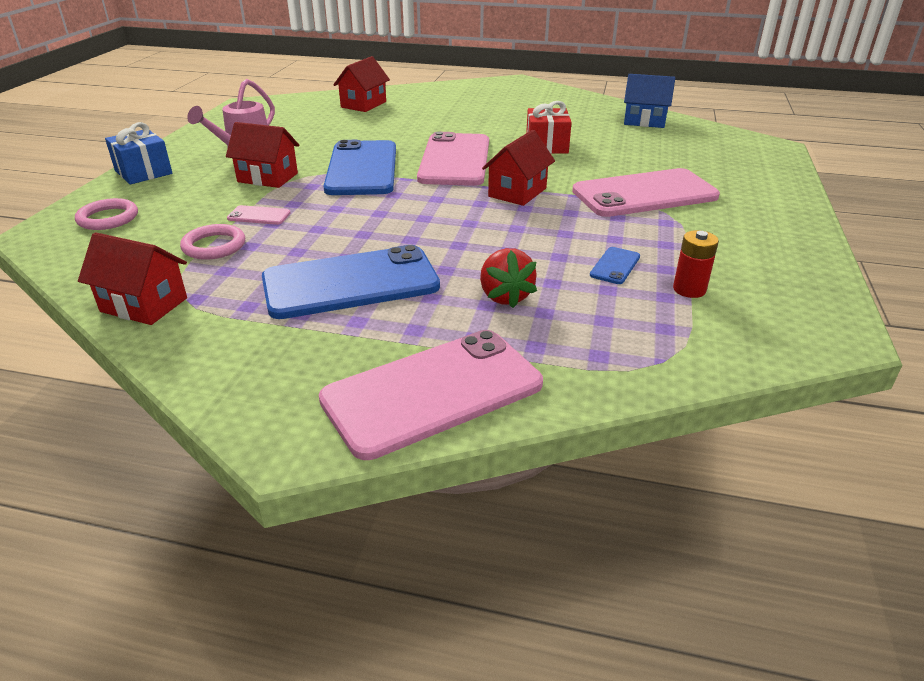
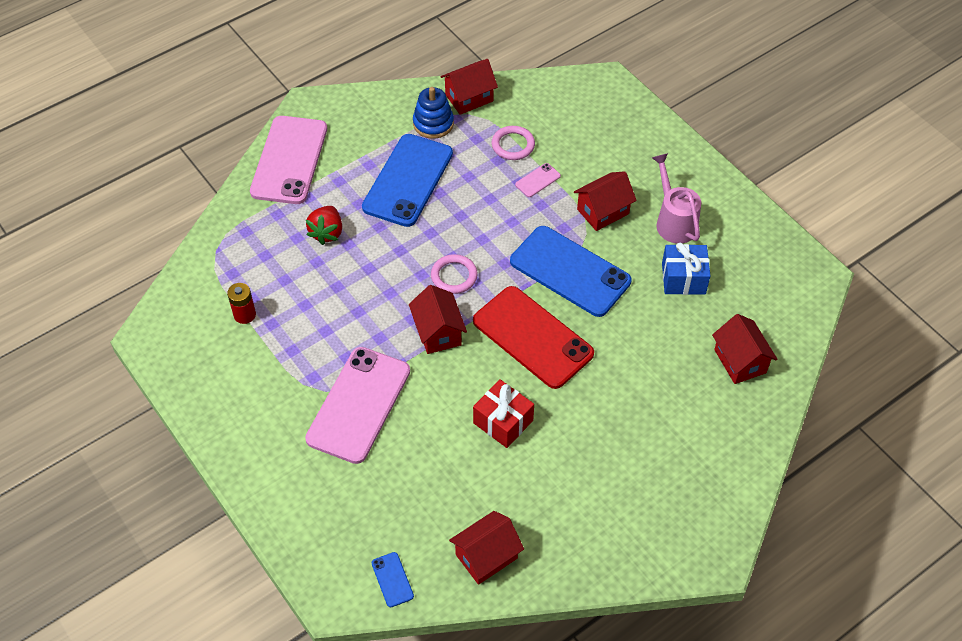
camera: 130 degrees right, 20 degrees up
(108, 218) = (603, 114): pink ring -> pink ring (454, 276)
(143, 172) = (677, 152): blue gift -> blue gift (683, 278)
(224, 309) = (433, 123): none -> blue stacking toy
(455, 160) = (532, 337): pink phone -> red phone
(505, 296) = (327, 233): red strawberry -> red strawberry turned 105 degrees counterclockwise
(615, 266) = (300, 303): blue phone -> blue phone (392, 579)
(644, 121) = (486, 556): blue house -> red house

